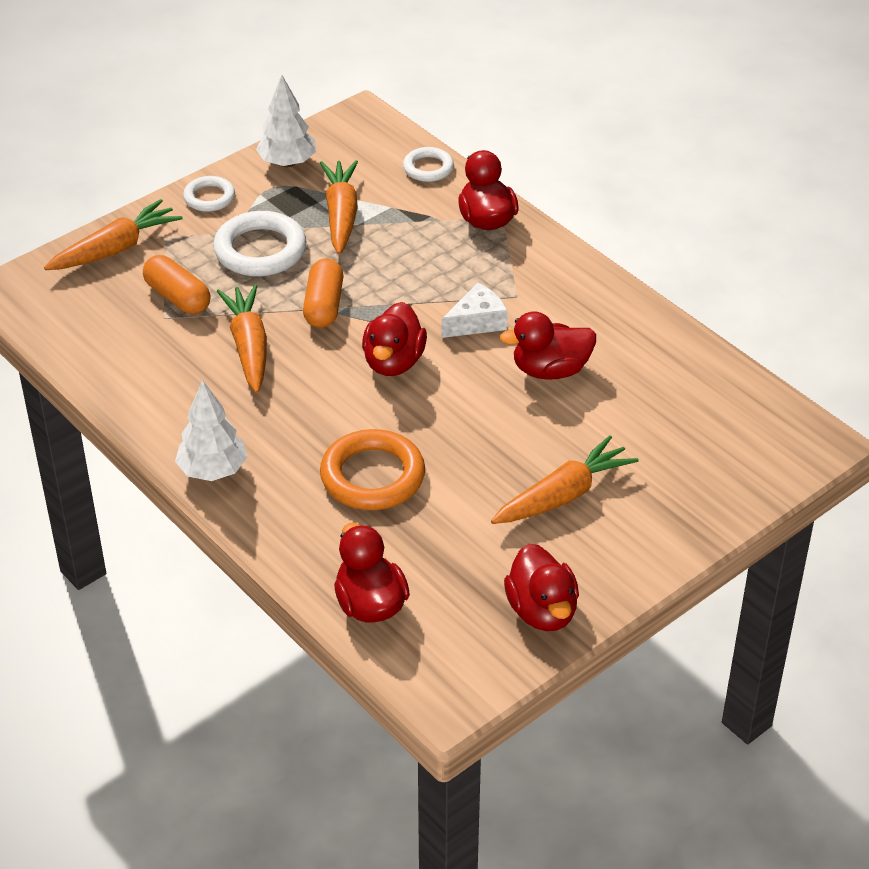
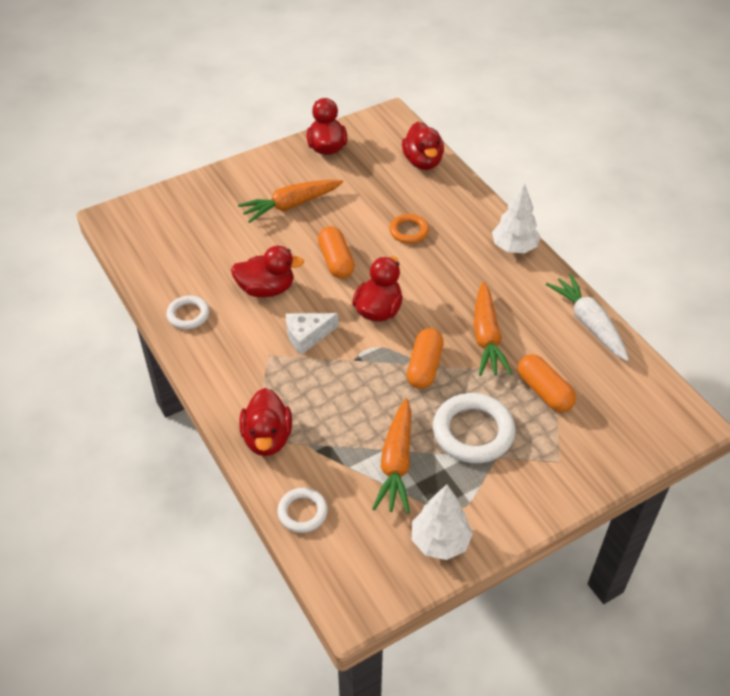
camera: 170 degrees left, 5 degrees up
(114, 380) = (588, 323): none -> white carrot
(116, 249) = (602, 452): orange carrot -> none
(209, 197) = (519, 504): white ring -> white ring (188, 315)
(372, 476) = (409, 231): orange ring -> orange ring, size x0.57
(468, 419) = (336, 261): none -> orange capsule

